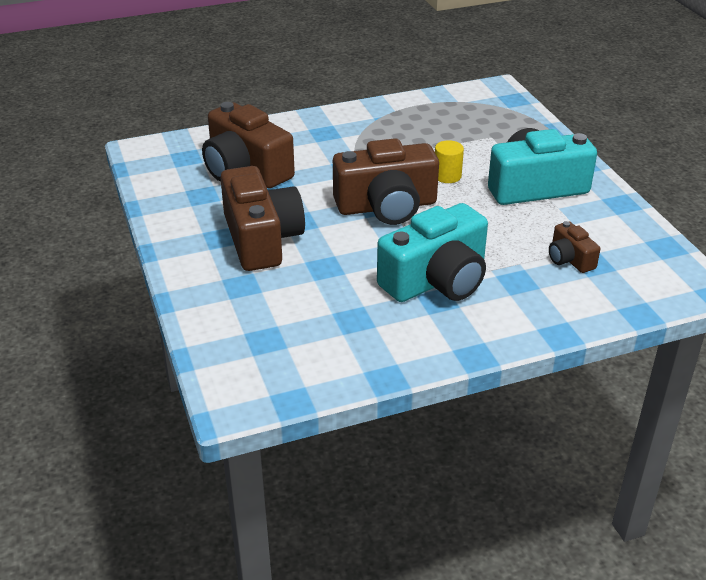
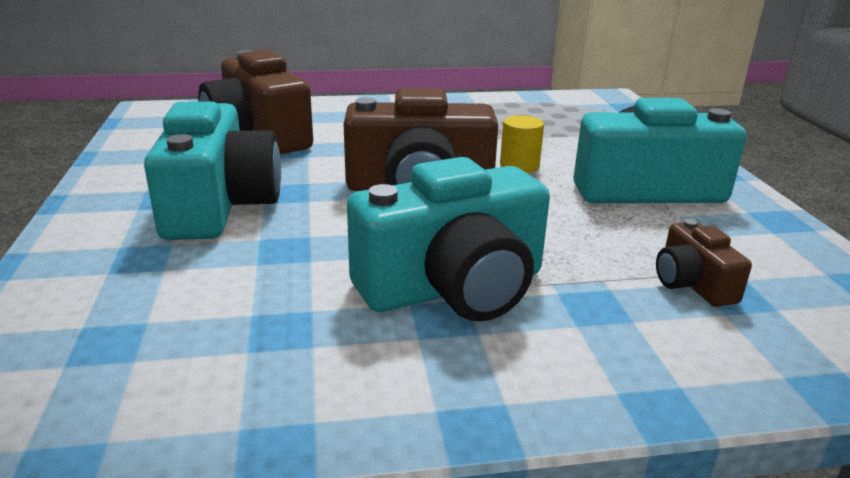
camera: 10 degrees right, 10 degrees down
(261, 239) = (219, 205): brown camera -> turquoise camera

